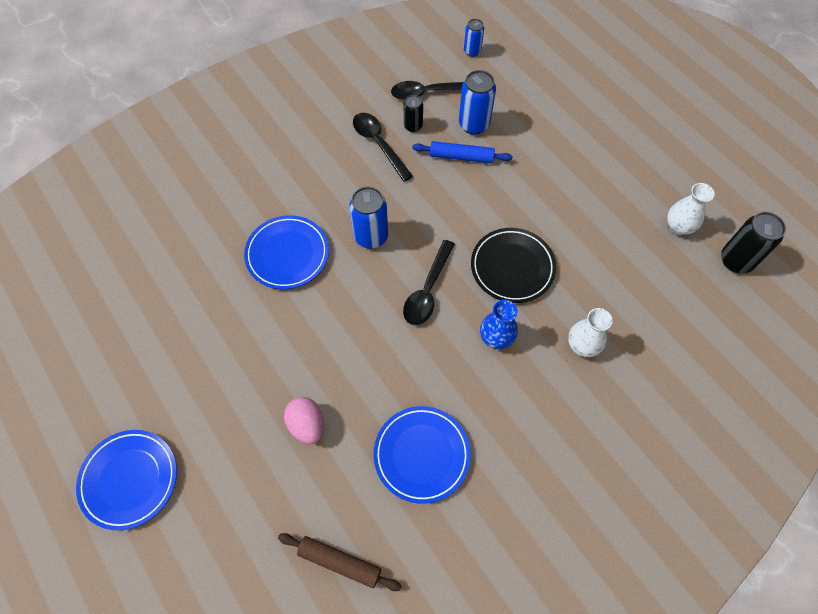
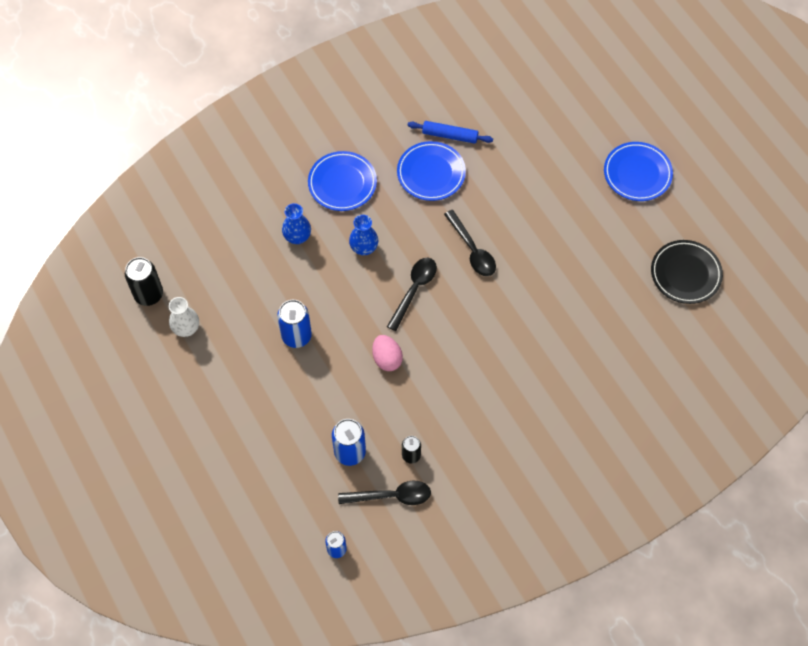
camera: 175 degrees left, 0 degrees up
(287, 254) = (532, 330): blue plate -> blue plate (342, 183)
(307, 425) = (513, 198): pink egg -> pink egg (387, 359)
(340, 562) = (490, 117): brown rolling pin -> none
(371, 236) = (459, 341): blue can -> blue can (296, 336)
(378, 144) = (446, 437): black spoon -> black spoon (472, 250)
(461, 156) = (367, 416): blue rolling pin -> blue rolling pin (450, 135)
(512, 267) = (340, 304): black plate -> black plate (685, 274)
(582, 346) = (297, 237): white vase -> blue vase

